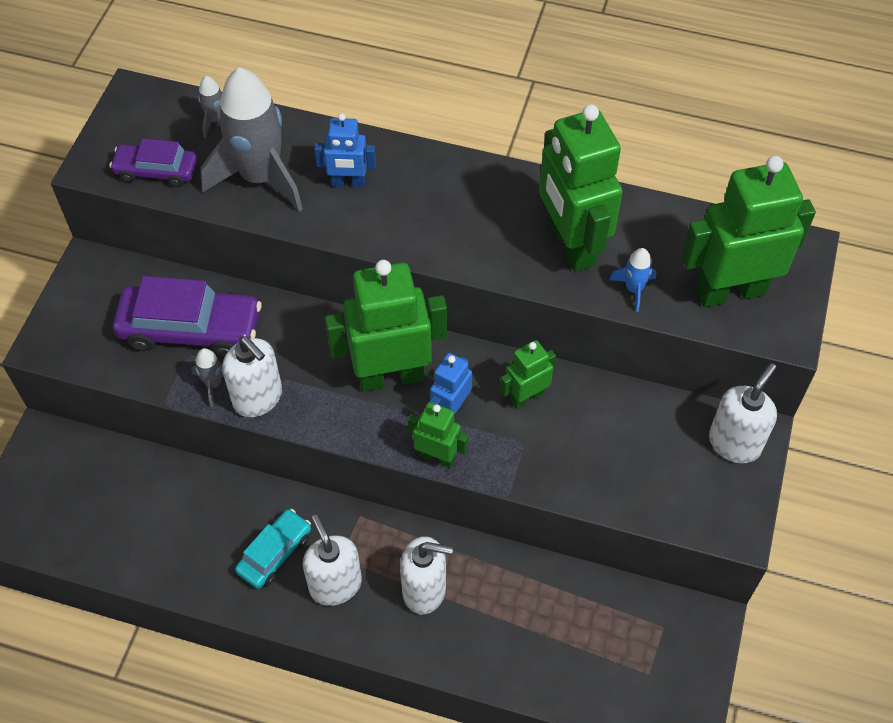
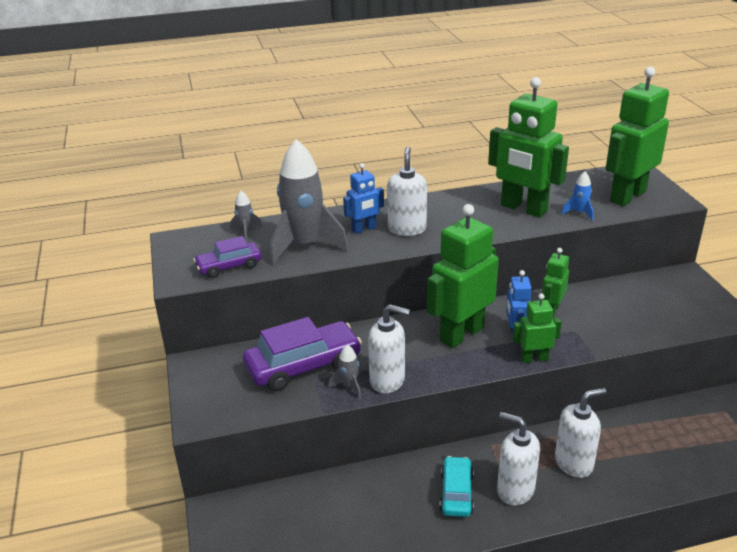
camera: 30 degrees left, 25 degrees down
(734, 443) = (682, 283): white soap dispenser -> white soap dispenser (407, 229)

